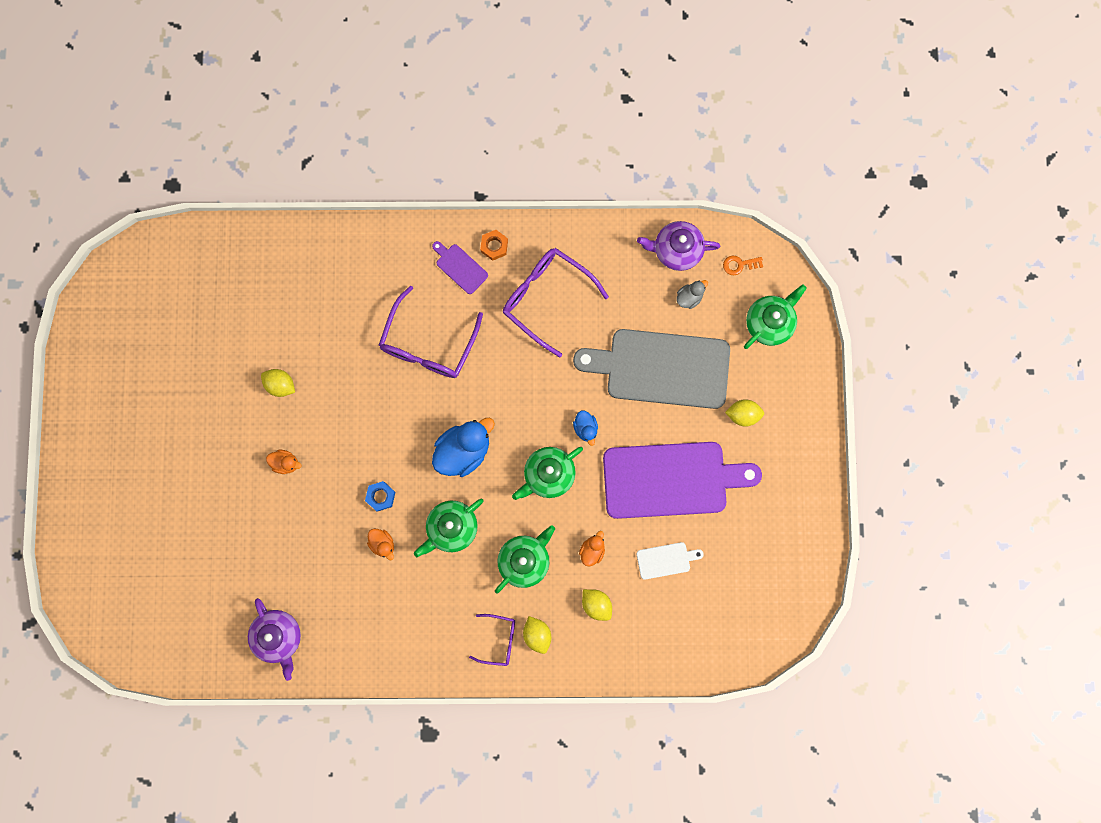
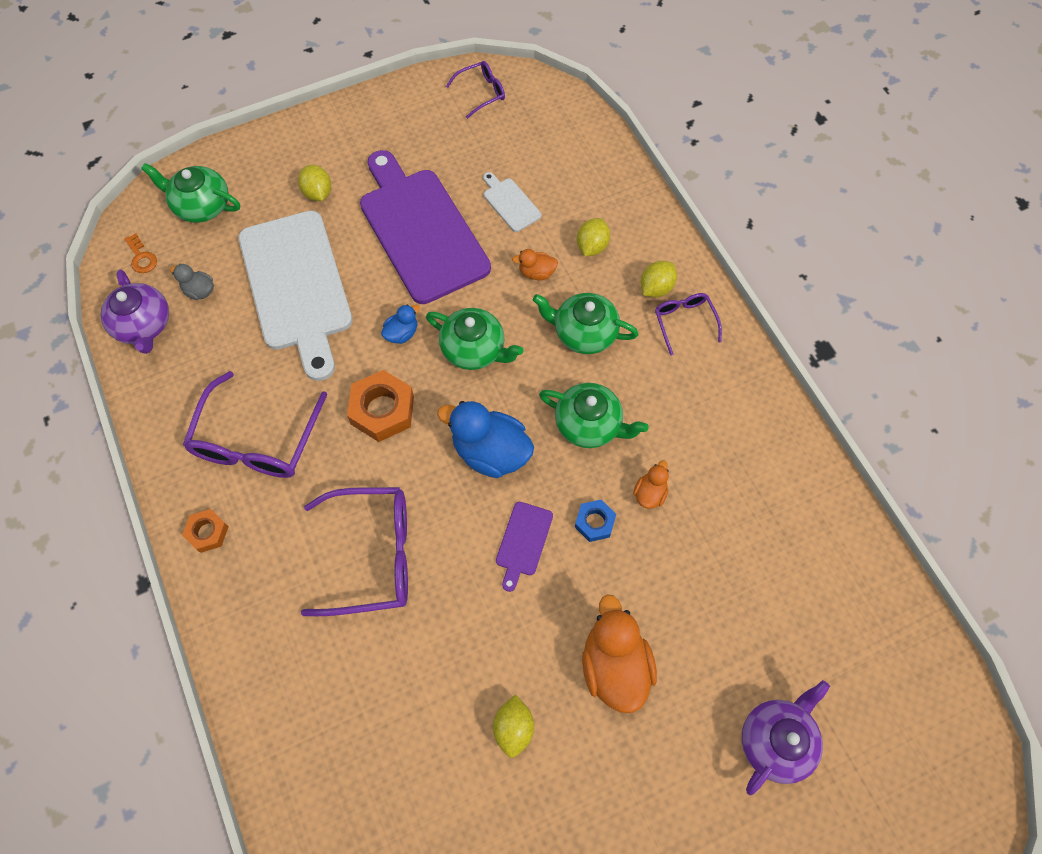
camera: 115 degrees left, 15 degrees down
(278, 637) = (829, 563): purple teapot -> purple teapot (776, 740)
(285, 463) = (614, 665): orange duck -> orange duck, size x2.00
(460, 267) = (252, 562): purple cutting board -> purple cutting board (523, 542)
(530, 390) = (382, 410): none -> orange nut
(661, 368) = (297, 286): grey cutting board -> white cutting board
(790, 587) = (481, 93): none -> purple glasses

